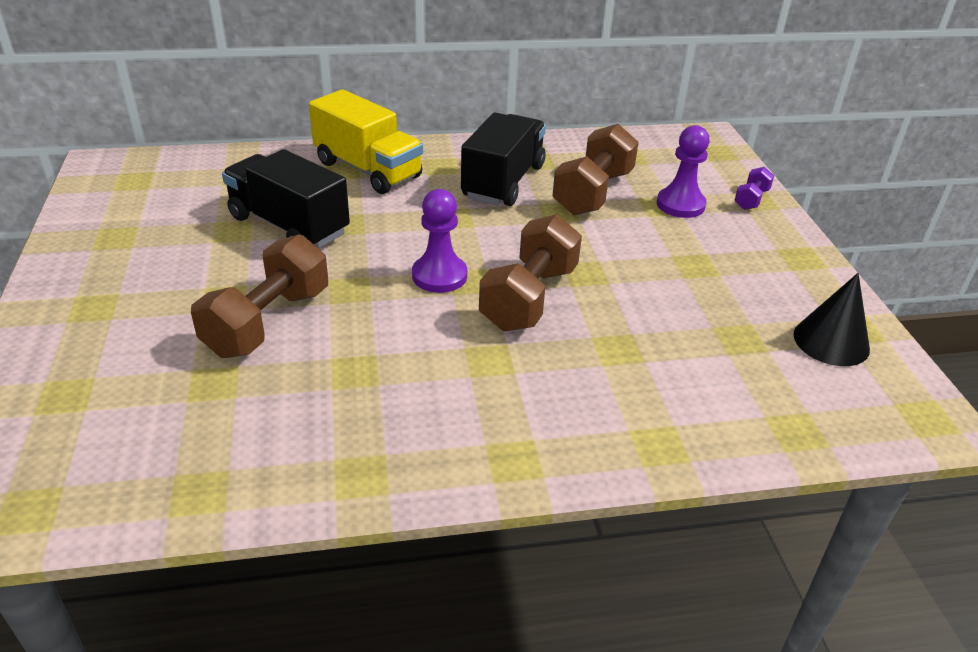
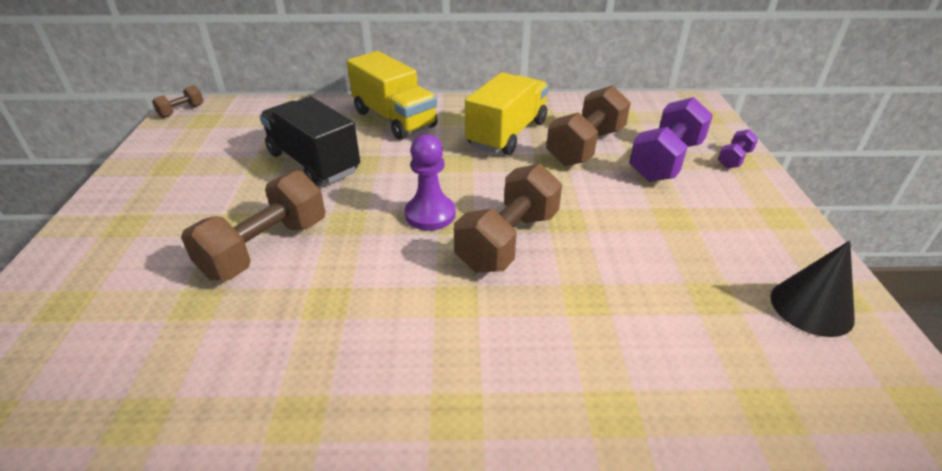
camera: 10 degrees right, 0 degrees up
(99, 170) = (182, 111): none -> brown dumbbell
(503, 182) = (507, 134): black truck -> yellow truck
(680, 205) = (665, 161): purple pawn -> purple dumbbell

